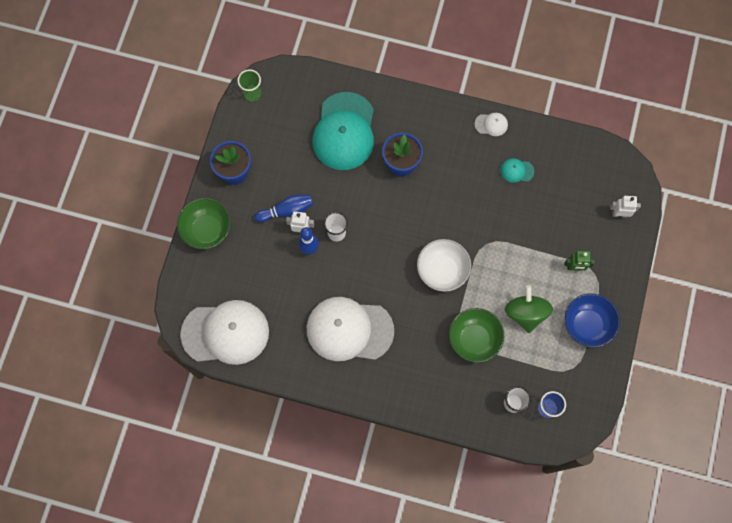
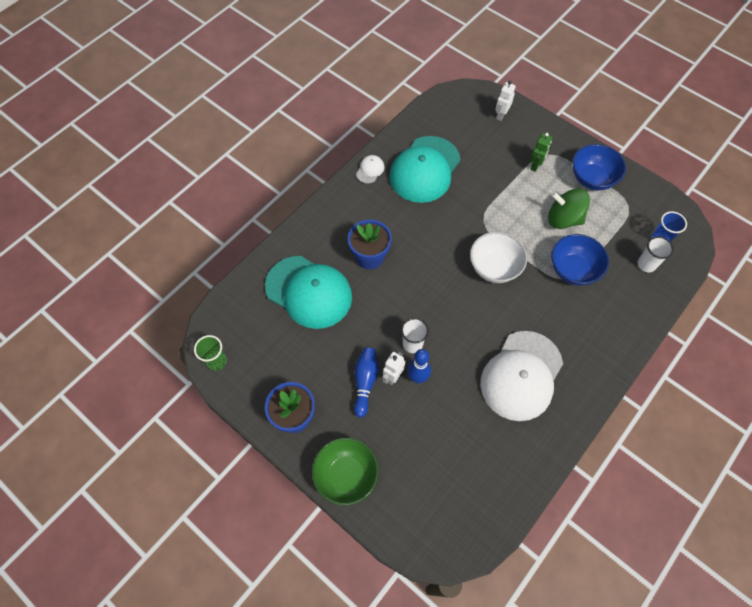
camera: 65 degrees left, 10 degrees down
(225, 333) = (475, 506): white cap -> none
(474, 339) = (573, 270): green bowl -> blue bowl
(517, 171) = (425, 169): turquoise cap -> turquoise cap, size x2.49

